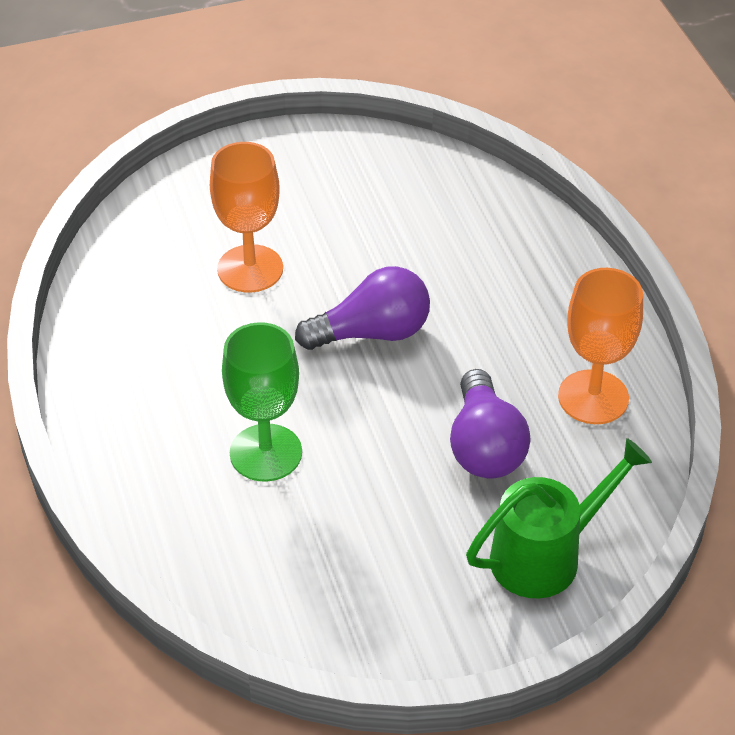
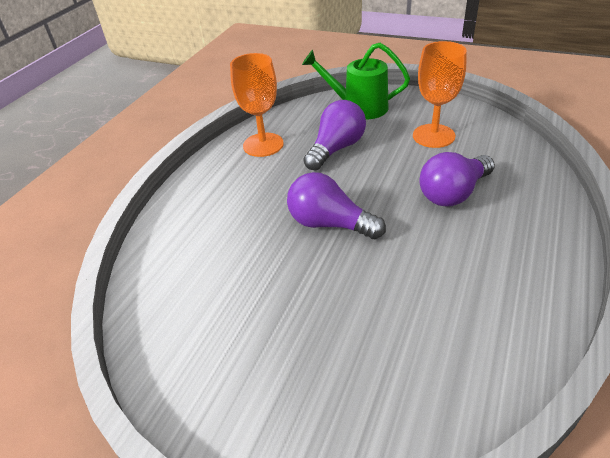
camera: 135 degrees left, 5 degrees down
(250, 269) = (365, 312): orange goblet -> orange goblet (433, 136)
(266, 453) = (453, 193): green goblet -> purple light bulb

